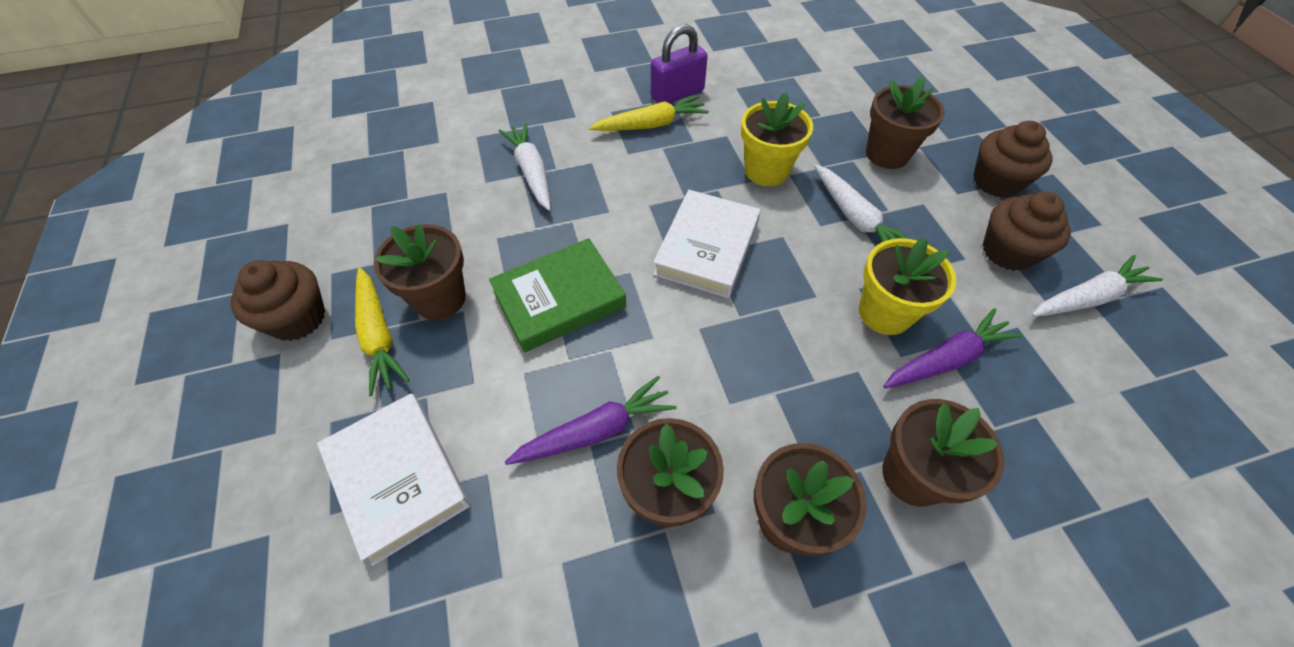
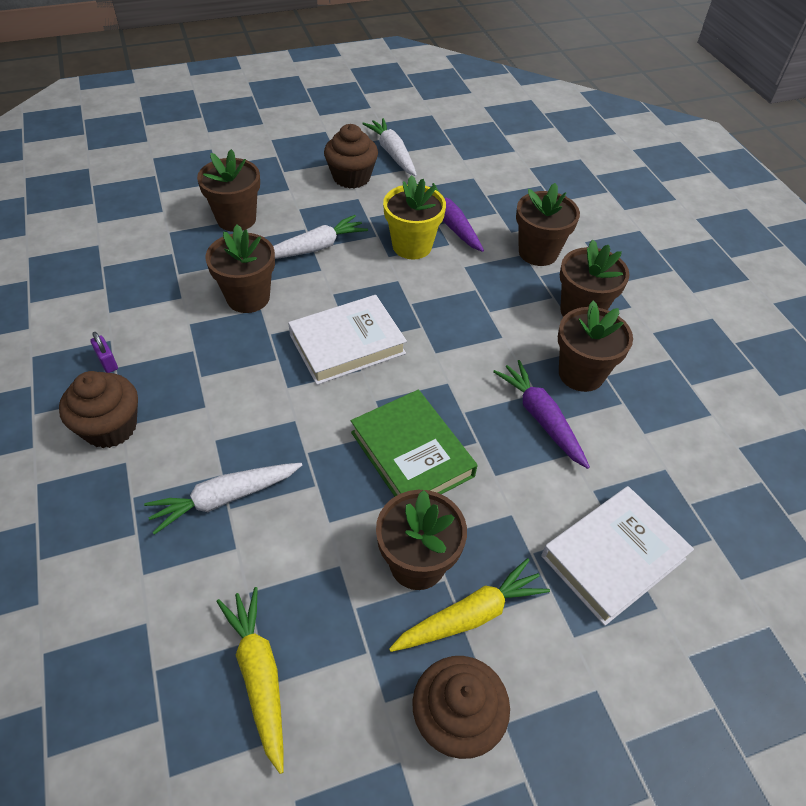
camera: 95 degrees left, 5 degrees down
(651, 125) = (159, 386): yellow carrot -> yellow carrot (259, 675)
(677, 94) = (107, 362): purple padlock -> purple padlock, size x0.48
(707, 248) = (347, 344): white book -> white book turned 45 degrees counterclockwise
(766, 170) = (248, 297): yellow flower pot -> brown flower pot
(996, 181) = (277, 167): brown cupcake -> brown cupcake (110, 427)

